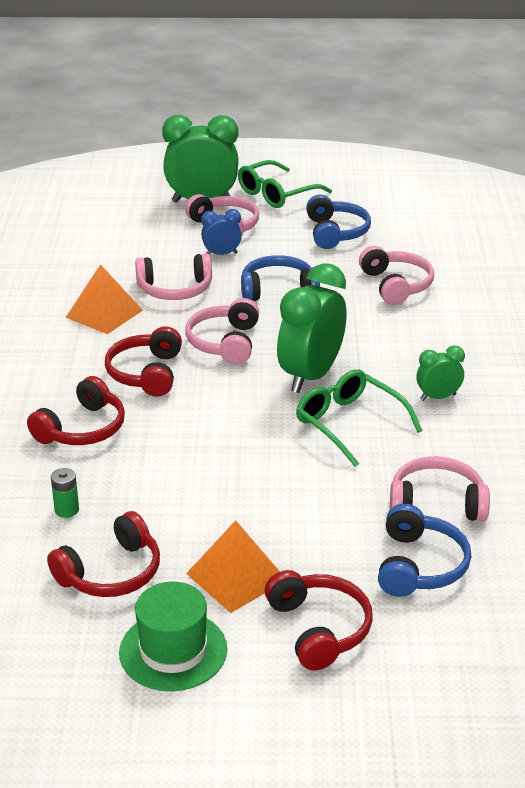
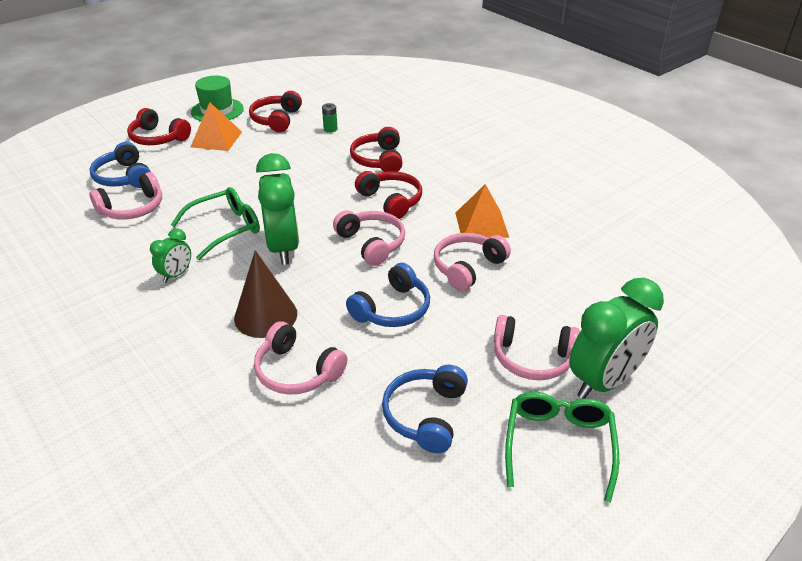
camera: 140 degrees right, 5 degrees up
(221, 254) = (487, 322): blue clock -> none
(336, 232) = (425, 415): blue headphones -> blue headphones turned 60 degrees clockwise
(350, 424) = (225, 229): green glasses -> green glasses turned 45 degrees counterclockwise
(385, 328) = (265, 316): none -> brown cone

